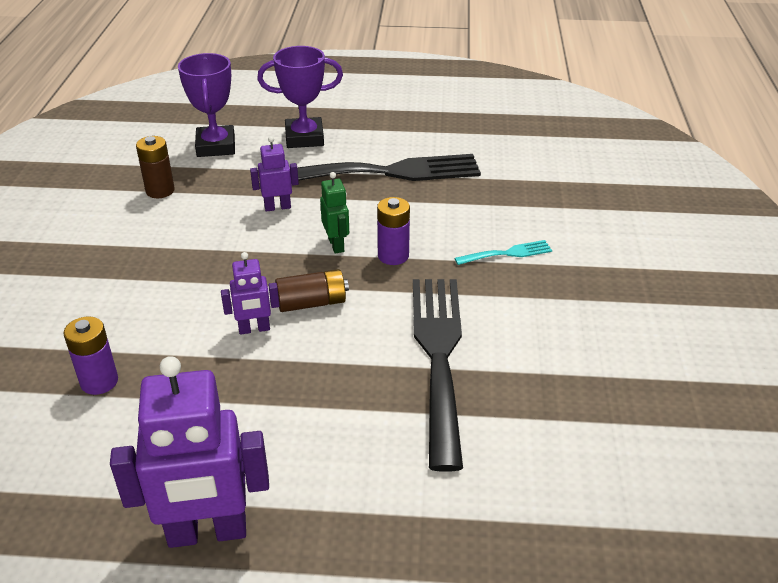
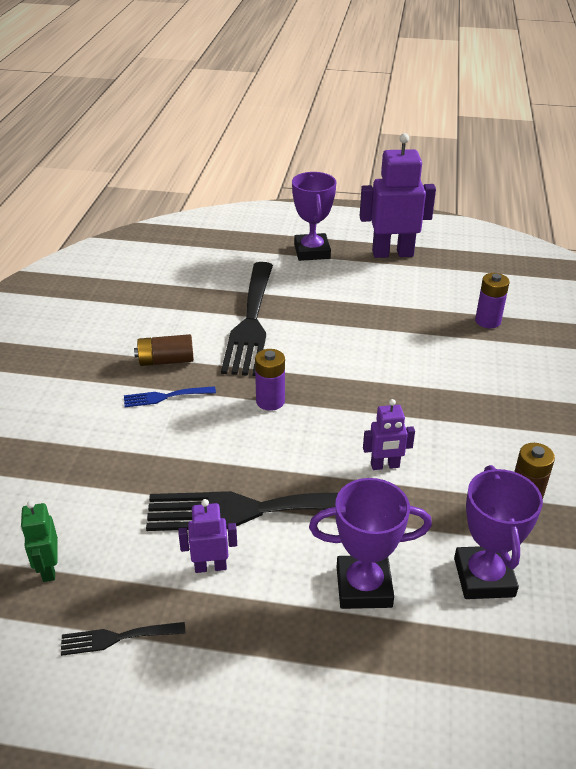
camera: 175 degrees left, 0 degrees up
(254, 329) = (387, 347): purple robot -> purple robot (210, 566)
(312, 303) = (343, 364): brown battery -> brown battery (166, 360)
(336, 245) = (322, 416): green robot -> green robot (48, 569)
(362, 525) = (312, 251): none -> purple trophy
(465, 110) = (117, 638): none -> black fork
(507, 253) = (165, 397): turquoise fork -> blue fork

